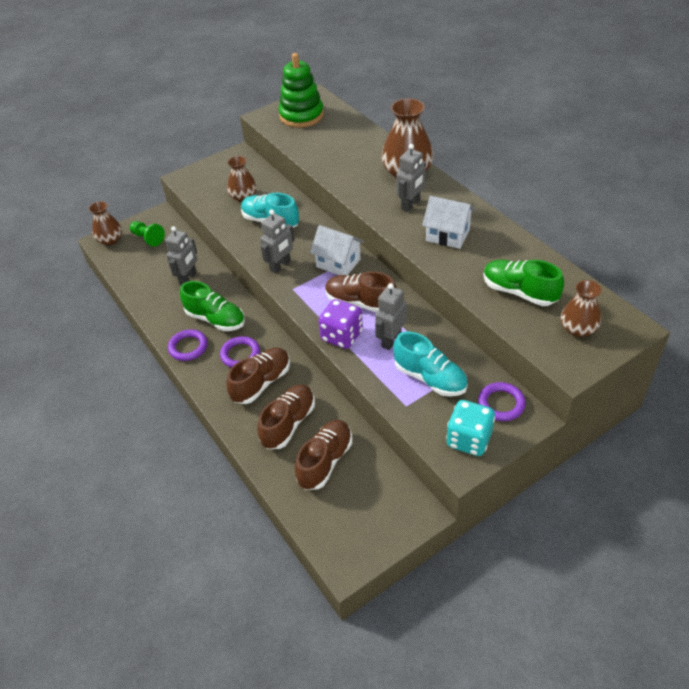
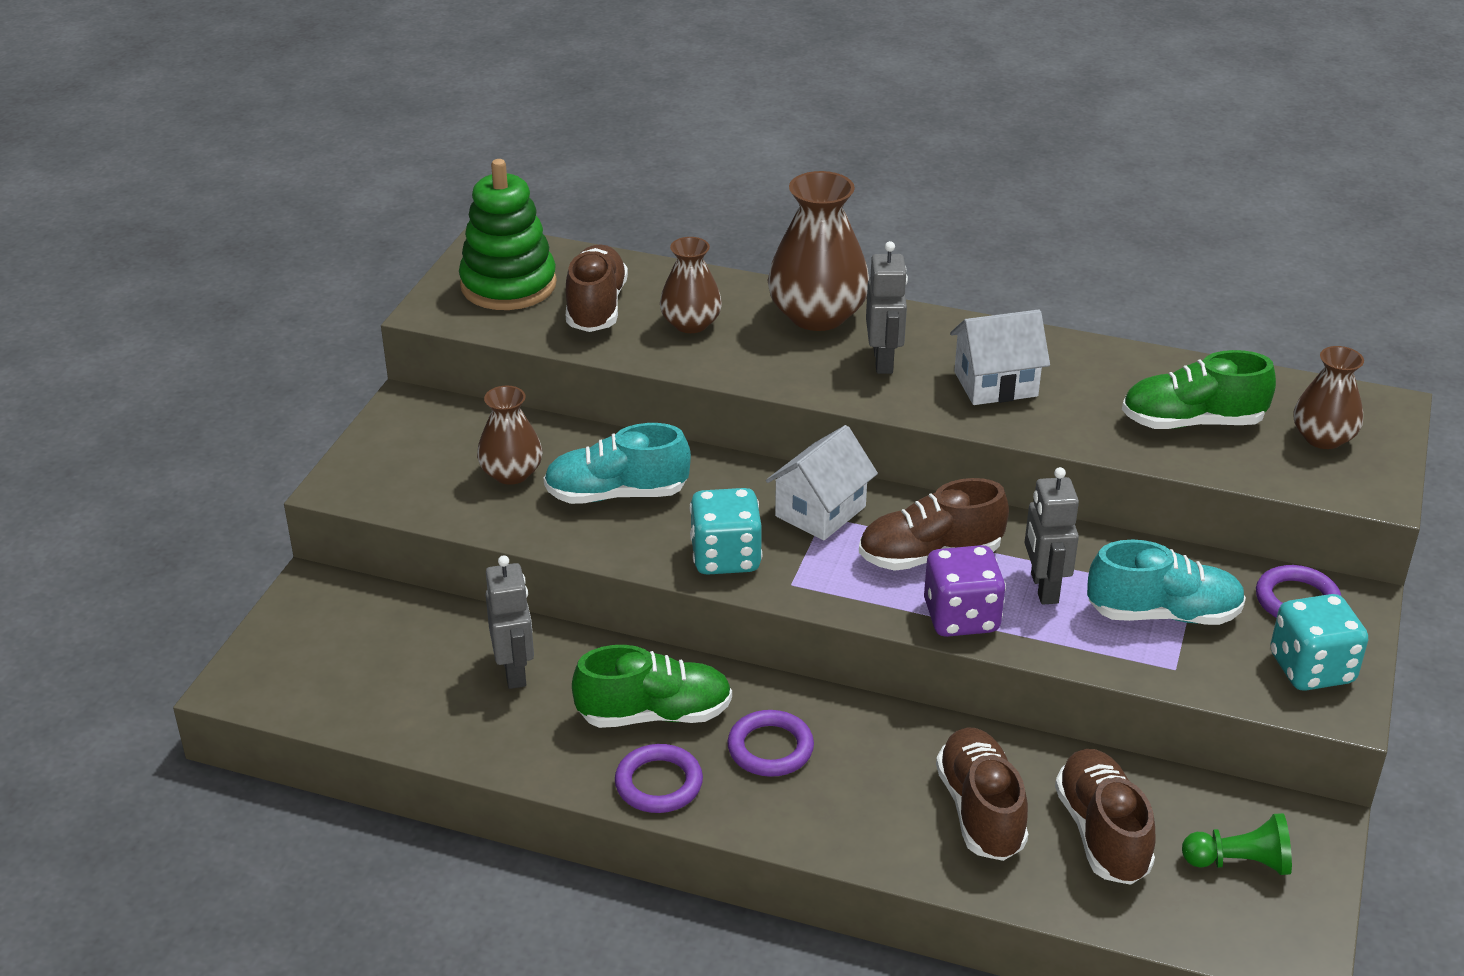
camera: 40 degrees left, 10 degrees down
(110, 240) = (256, 675): brown vase -> brown vase (691, 323)
(148, 238) = (339, 638): green pawn -> green pawn (1239, 862)
(261, 383) = (861, 773): brown shoe -> brown shoe (596, 307)
(280, 266) = (725, 557): grey robot -> turquoise dice
(338, 263) = (820, 511): white house -> white house turned 45 degrees counterclockwise

